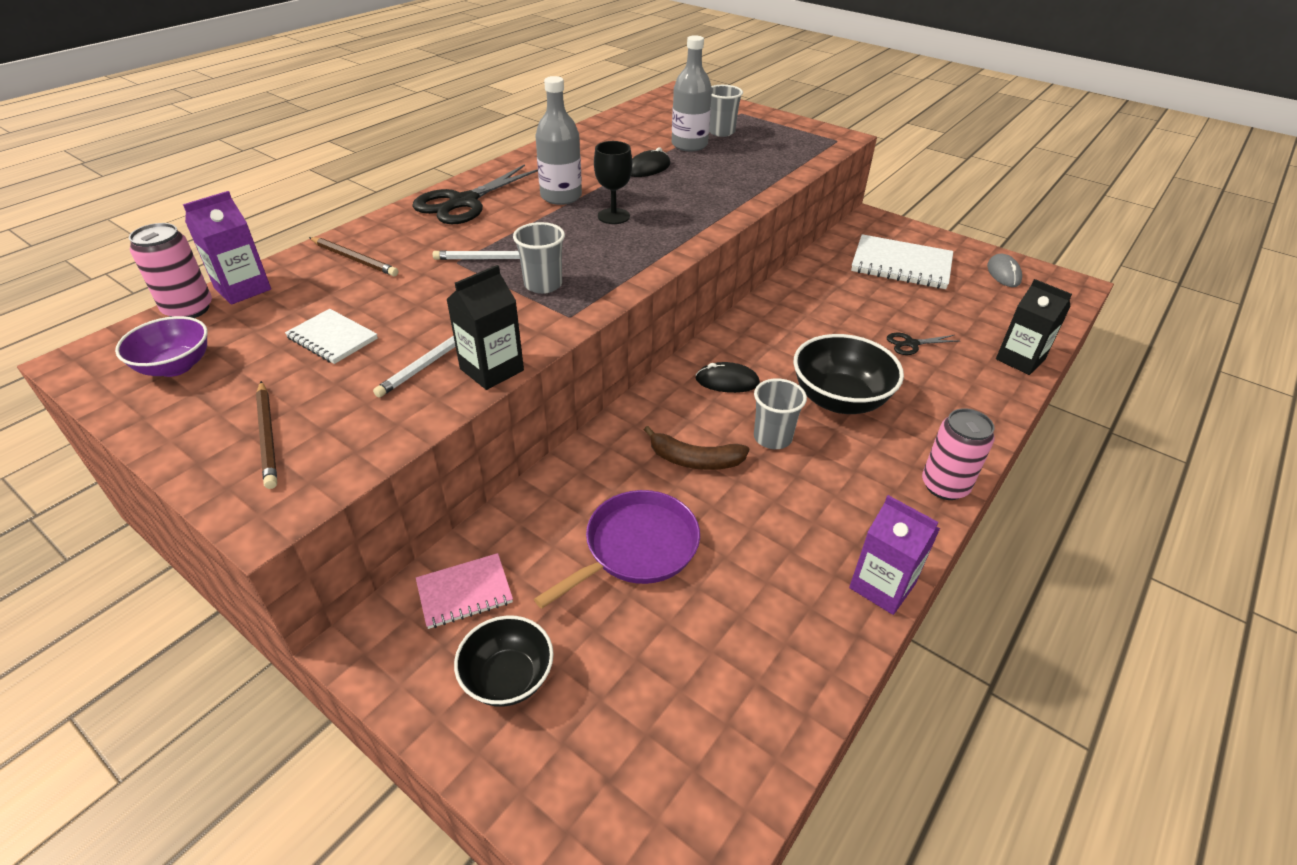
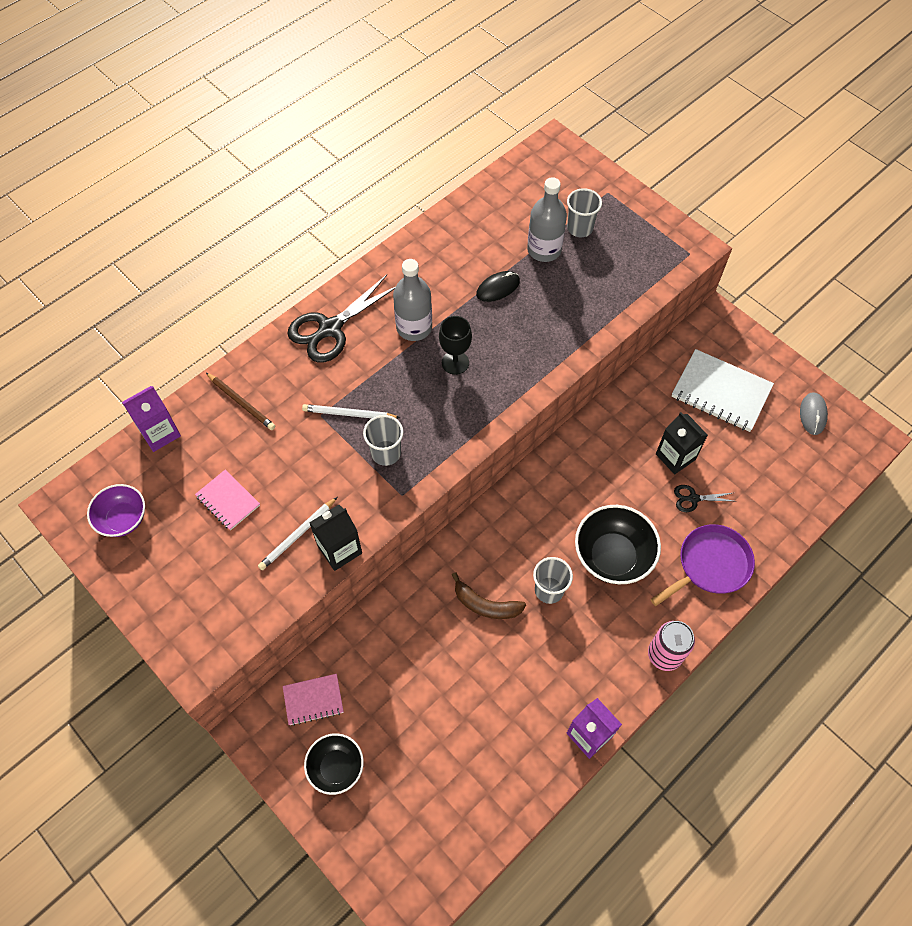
camera: 10 degrees right, 20 degrees up
(189, 309) = (124, 454): pink can -> none
(267, 436) = (190, 598): brown pencil -> none
(332, 338) = (228, 501): white notebook -> pink notebook
(636, 547) = (430, 679): purple pan -> purple pan (710, 565)
(727, 381) = (528, 524): black mouse -> none
(1020, 359) = (779, 528): black carton -> black carton (675, 457)

